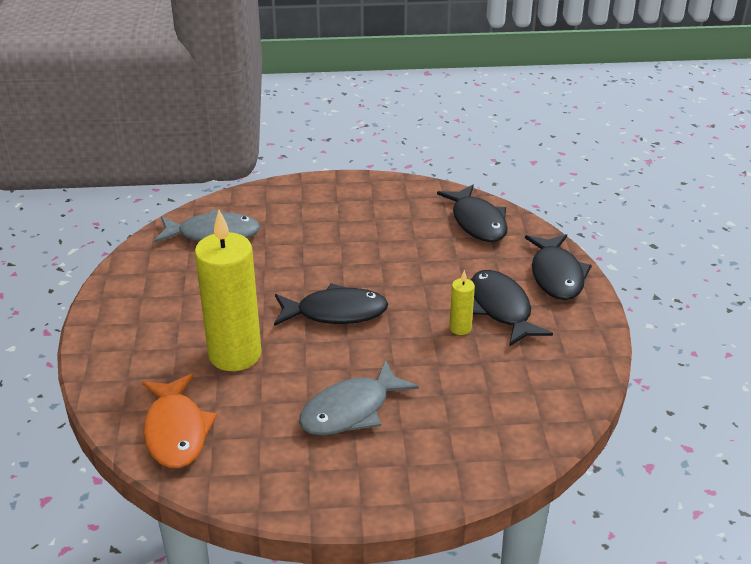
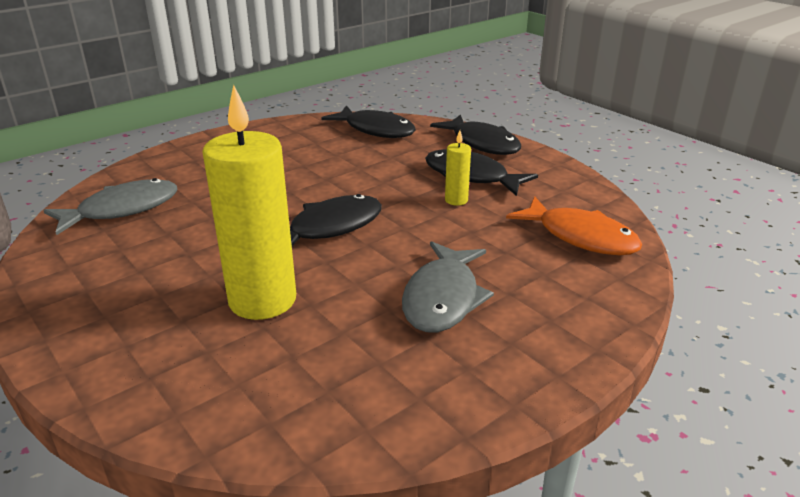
camera: 35 degrees left, 5 degrees down
(176, 431) = (273, 403): orange fish -> orange fish (580, 237)

